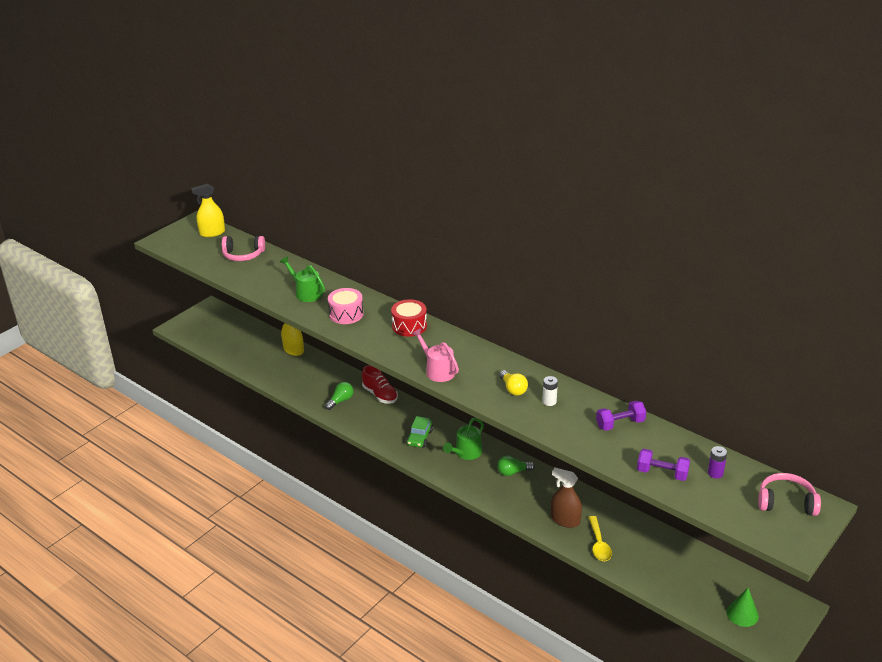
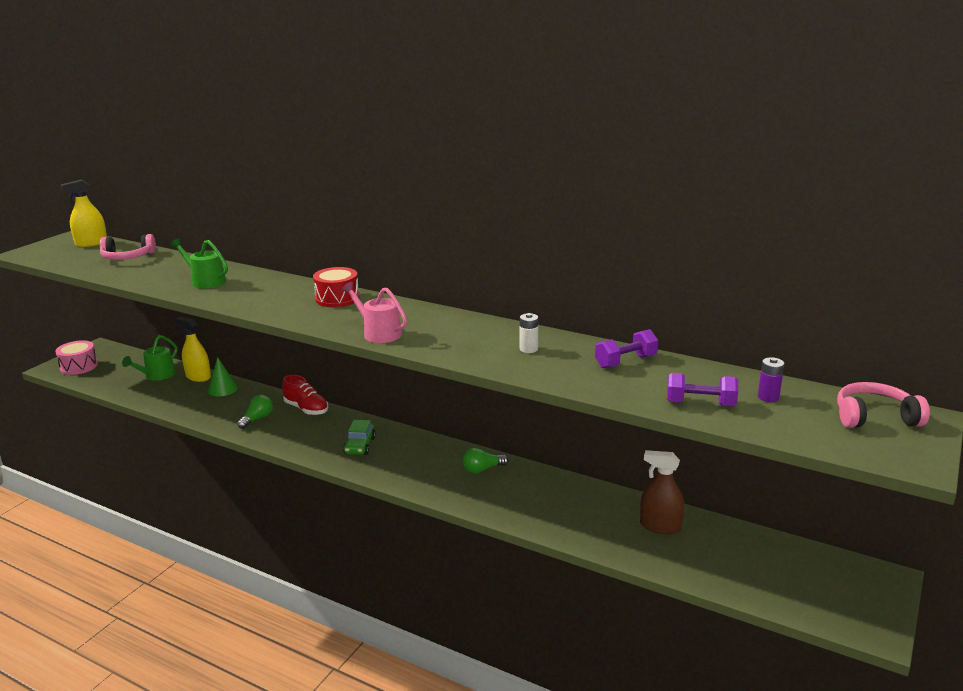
camera: 10 degrees left, 10 degrees down
(346, 314) = (256, 294): pink drum -> pink drum (79, 366)
(466, 453) = (420, 455): green watering can -> green watering can (157, 375)
(513, 389) = (479, 342): yellow light bulb -> none
(565, 520) = (559, 513): brown spray bottle -> brown spray bottle (660, 526)
(599, 544) = (610, 535): yellow spoon -> none
(742, 614) = (821, 594): green cone -> green cone (222, 389)

